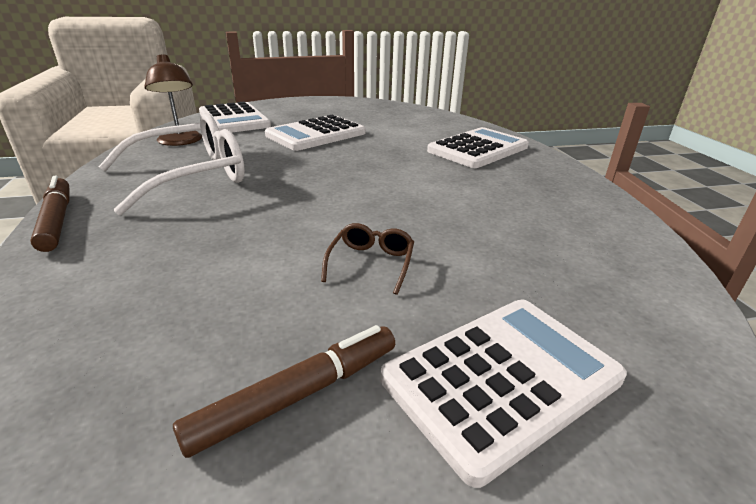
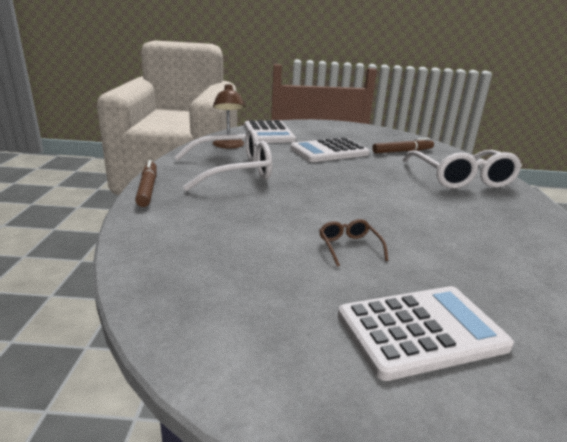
camera: 15 degrees right, 5 degrees down
(297, 395) = (283, 312): brown marker -> brown marker (402, 151)
(371, 263) = (349, 247): brown glasses -> brown glasses turned 45 degrees counterclockwise
(478, 149) = (461, 178): white calculator -> white glasses

